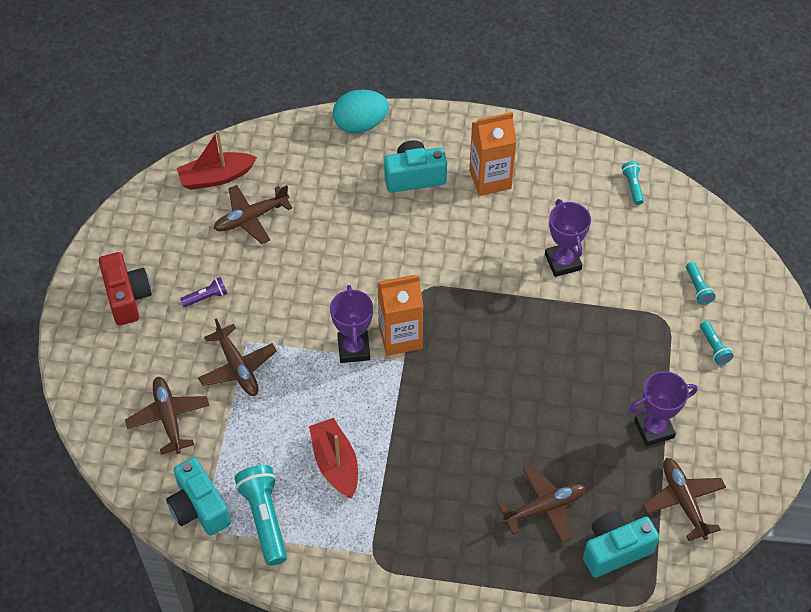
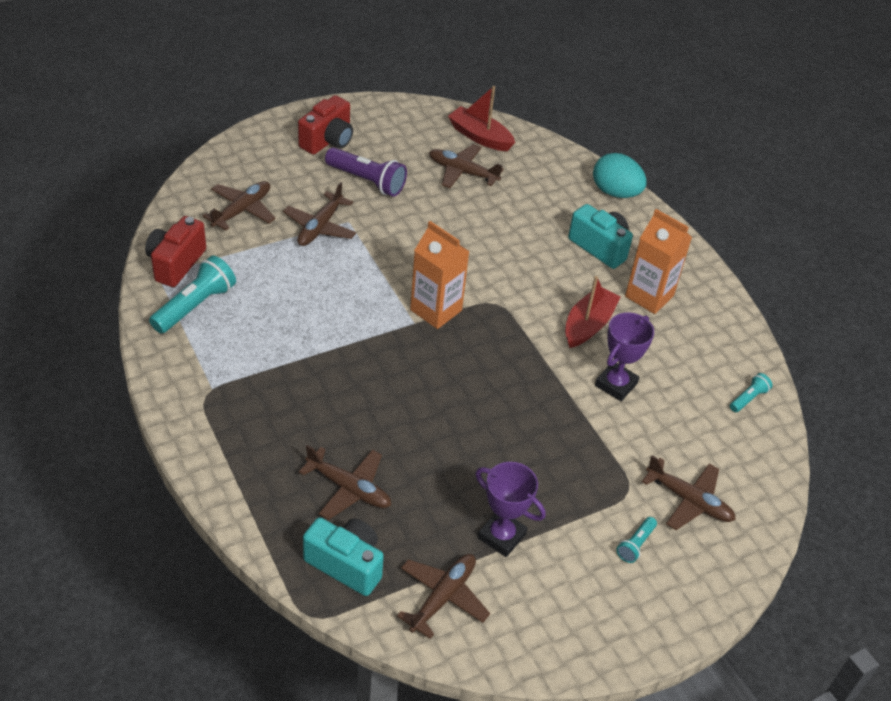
camera: 50 degrees right, 10 degrees down
(199, 508) = (176, 263): turquoise camera -> red camera
(206, 297) = (367, 181): purple flashlight -> purple flashlight, size x1.92
(335, 463) = (280, 325): red boat -> red boat (588, 325)
(354, 349) = (398, 287): purple trophy -> none
(698, 288) = (689, 501): turquoise flashlight -> brown plane

